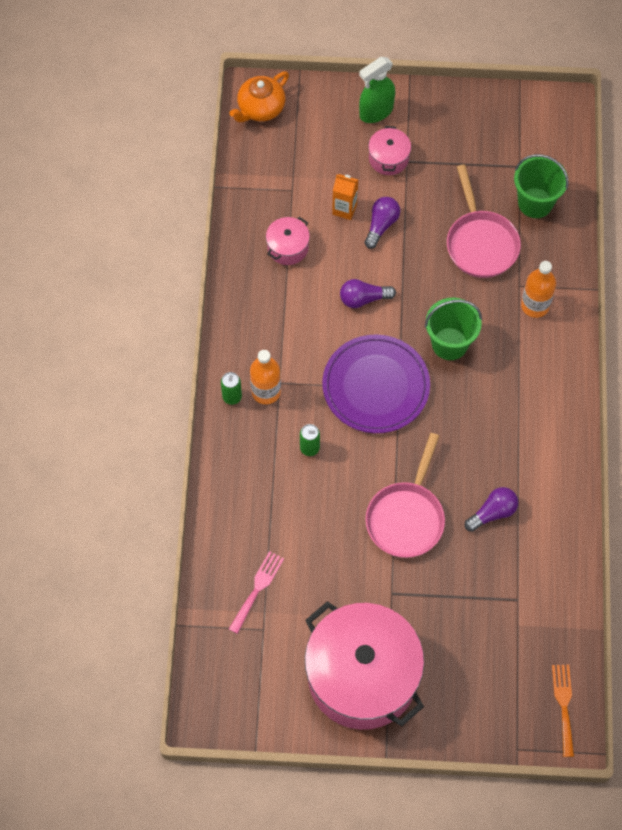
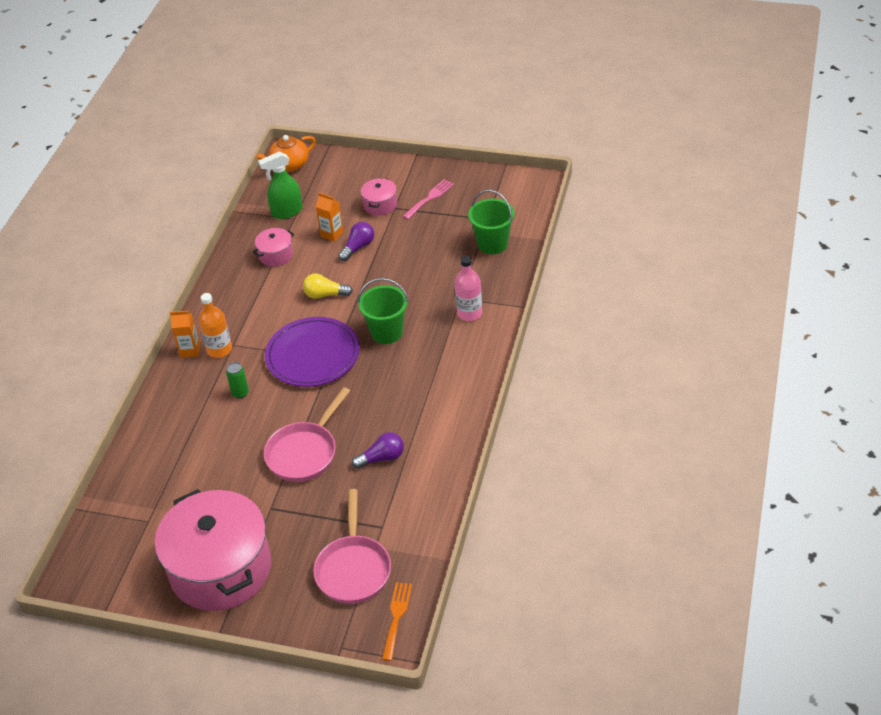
camera: 15 degrees right, 20 degrees down
(232, 397) = (190, 350): green can -> orange carton
(257, 588) = (155, 490): pink fork -> pink fork (430, 198)
(363, 299) = (325, 294): purple light bulb -> yellow light bulb
(376, 112) = (381, 174): green spray bottle -> green spray bottle (286, 212)
(480, 243) = (437, 266): pink pan -> pink pan (353, 569)
(535, 305) = (469, 313): orange bottle -> pink bottle

